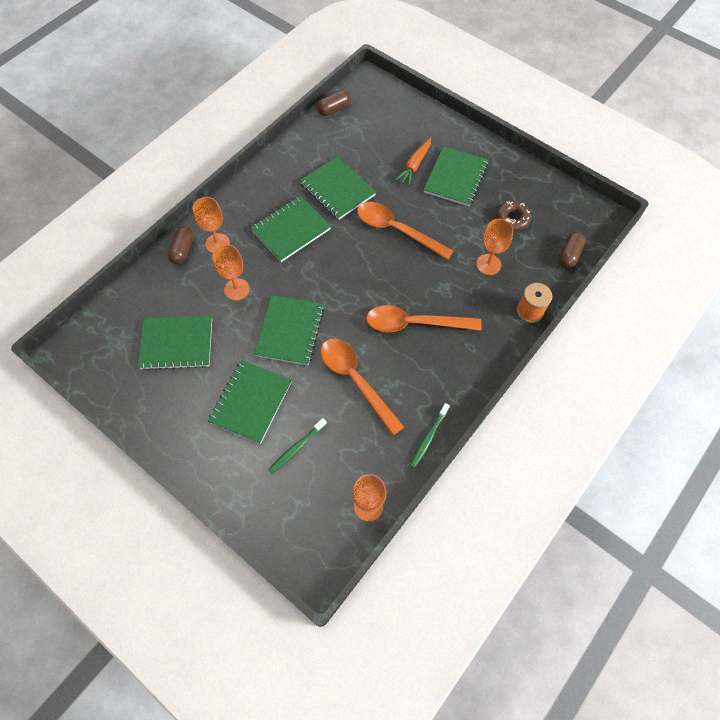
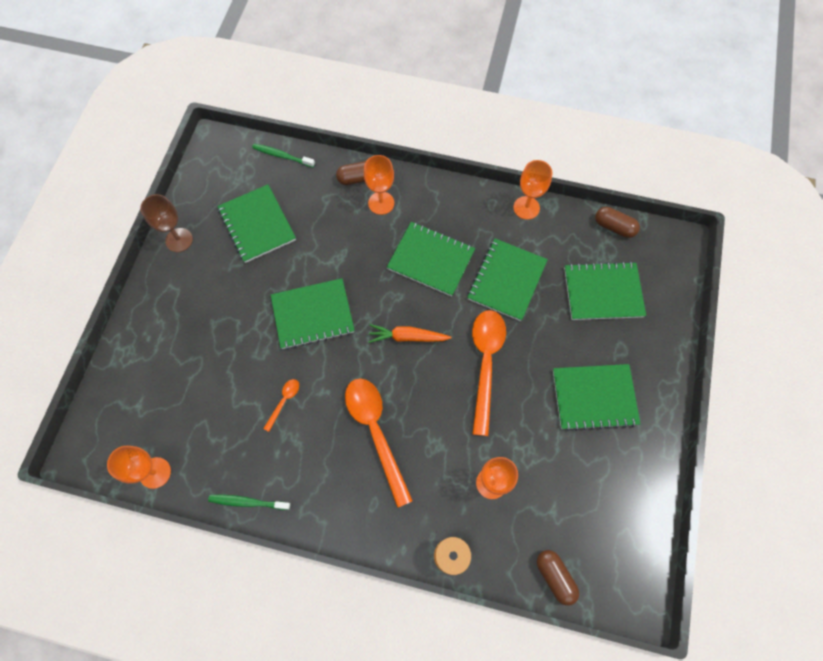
camera: 65 degrees right, 5 degrees up
(150, 414) = (179, 240): none -> brown goblet
(237, 289) = (337, 245): orange goblet -> orange goblet (526, 208)
(251, 402) = (223, 316): green notebook -> green notebook (603, 292)
(296, 448) = (191, 379): green toothbrush -> green toothbrush (282, 156)
(355, 380) = (284, 401): orange spoon -> orange spoon, size x0.44
(414, 165) = (585, 345): orange carrot -> orange carrot (407, 337)
(512, 219) = (570, 487): brown donut -> none
(569, 255) = (555, 577): brown capsule -> brown capsule turned 60 degrees clockwise

